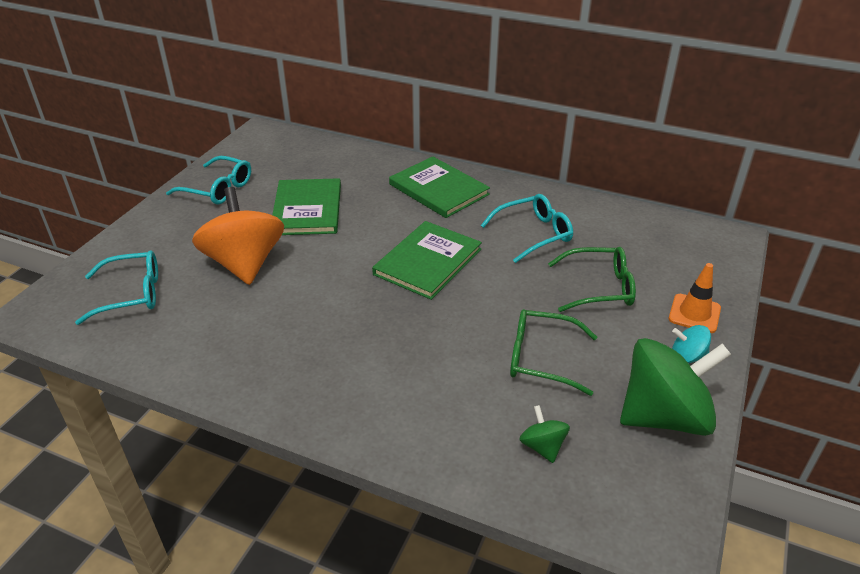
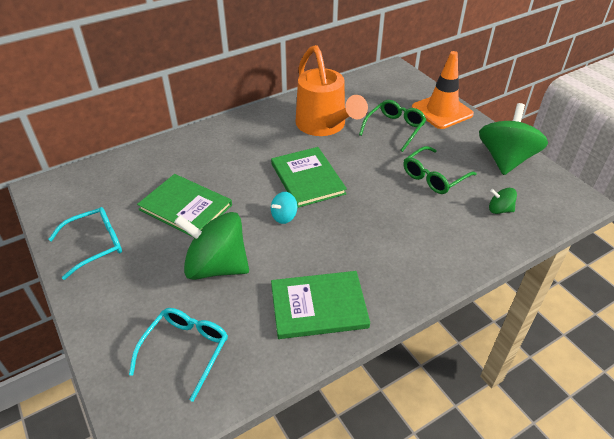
camera: 55 degrees left, 5 degrees up
(245, 263) = (216, 266): orange spinning top -> green spinning top
(438, 189) = (236, 139): green book -> green book (318, 306)
(533, 234) = (324, 126): turquoise glasses -> orange watering can
(687, 357) = (471, 130): turquoise spinning top -> turquoise spinning top (284, 216)
(694, 313) = (442, 111): orange traffic cone -> orange traffic cone, size x1.69

